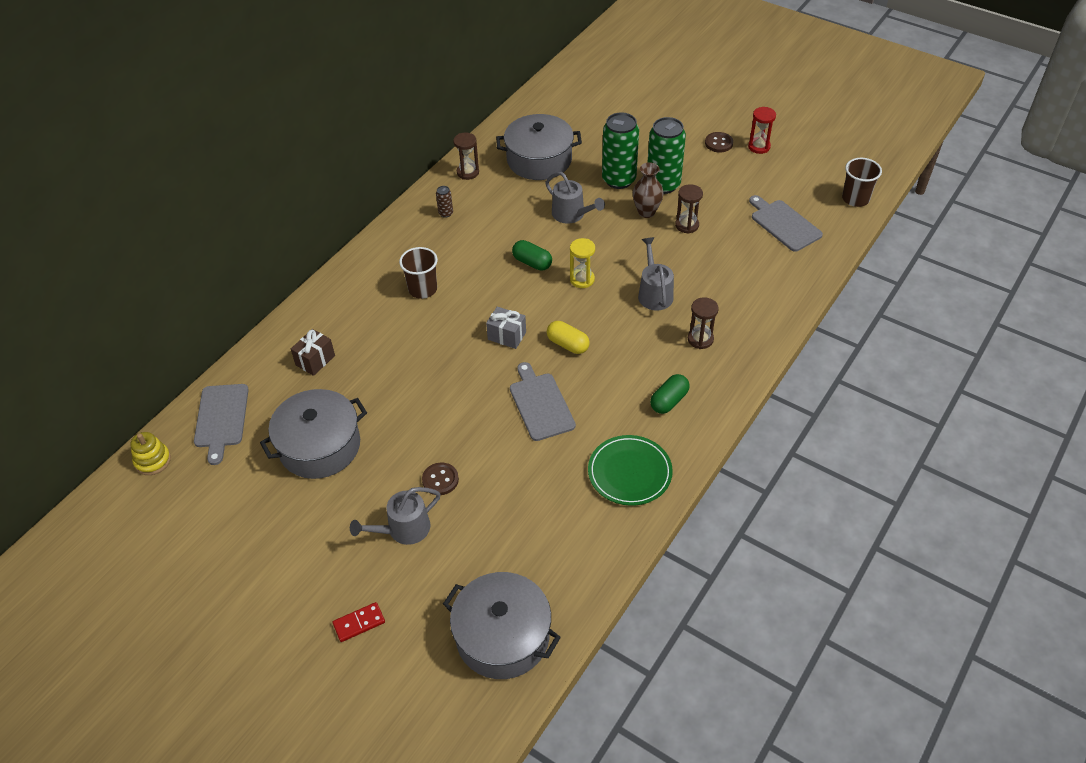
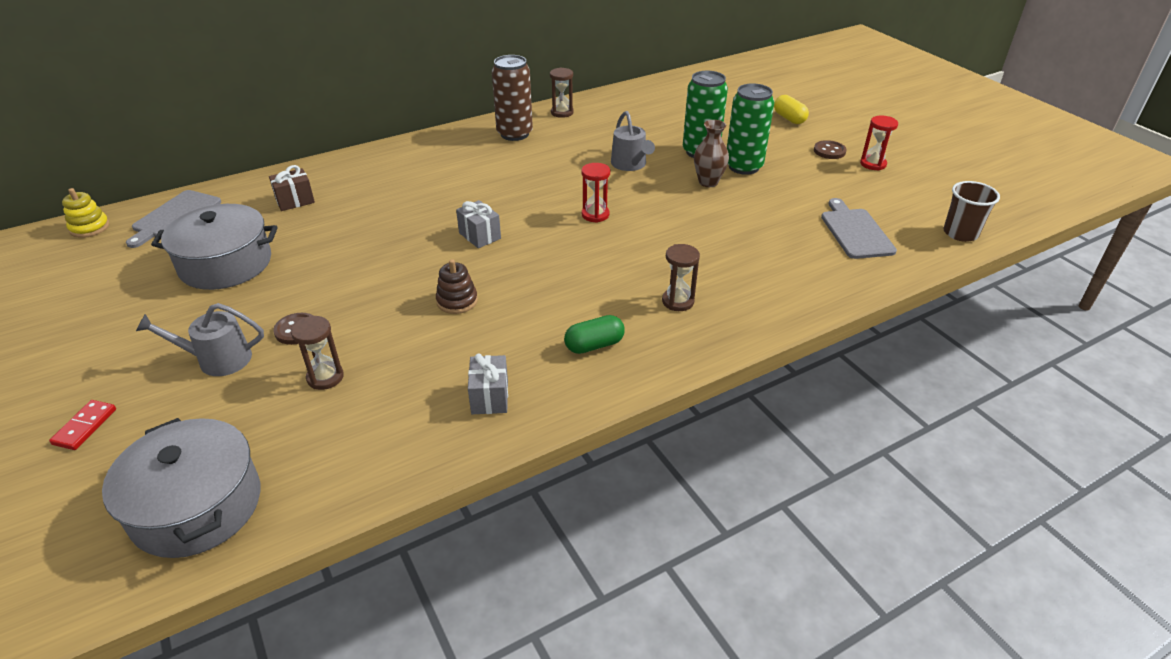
camera: 25 degrees right, 10 degrees down
(359, 623) = (85, 426): red domino -> red domino turned 75 degrees counterclockwise
(422, 289) = (439, 179): brown cup -> none
(445, 213) = (514, 134): brown can -> brown can, size x2.36
(532, 262) = (558, 188): green capsule -> none
(539, 160) = (635, 120): grey pot -> none
(540, 404) = (457, 301): grey cutting board -> brown stacking toy
(568, 344) = (532, 261): yellow capsule -> yellow capsule (789, 118)
(582, 279) = (595, 215): yellow hourglass -> red hourglass
(629, 472) = (490, 397): green plate -> grey gift
(654, 293) = (660, 247): grey watering can -> none
(687, 225) = (743, 203): brown hourglass -> brown hourglass (325, 377)

